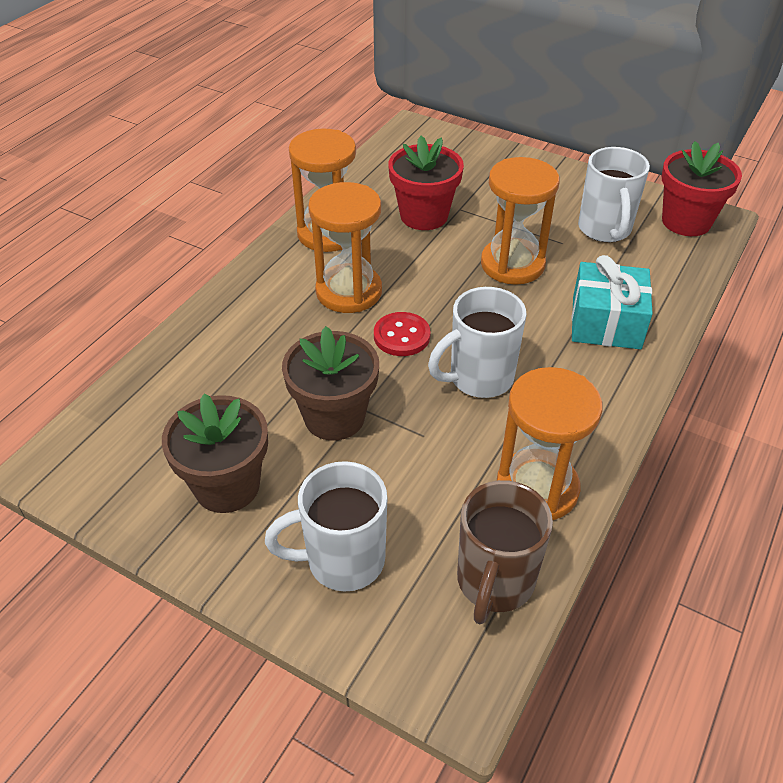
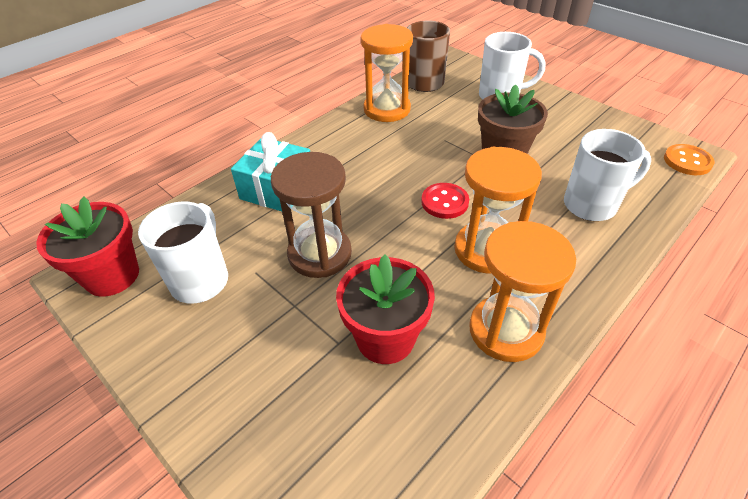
camera: 165 degrees left, 0 degrees up
(70, 448) = (687, 161): none -> orange button
(227, 486) = (570, 131): brown flower pot -> none
(478, 378) = (395, 165): white mug -> white mug (592, 205)
(512, 264) = (320, 254): orange hourglass -> brown hourglass

